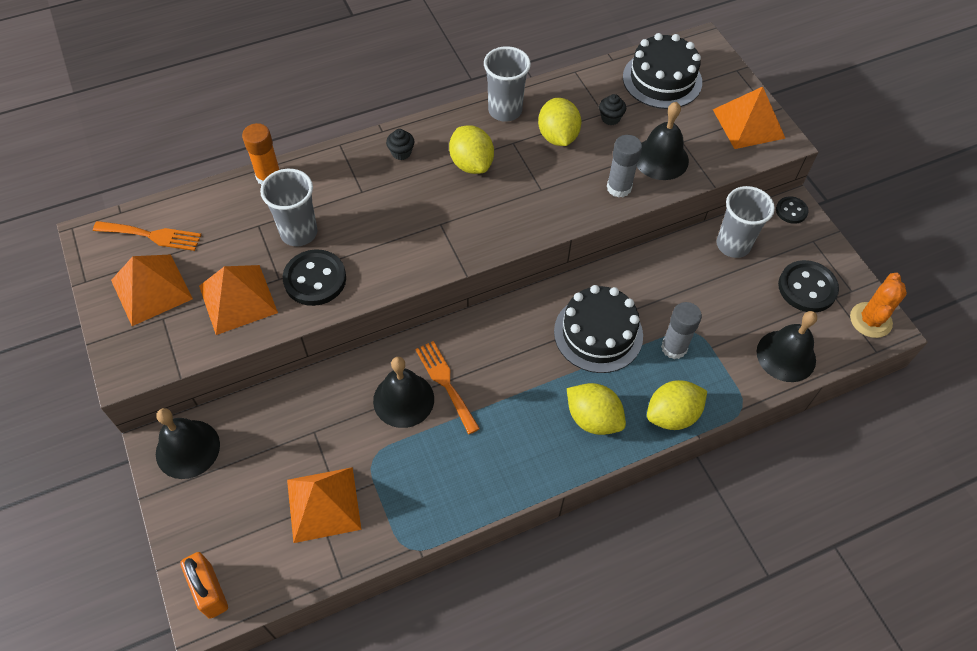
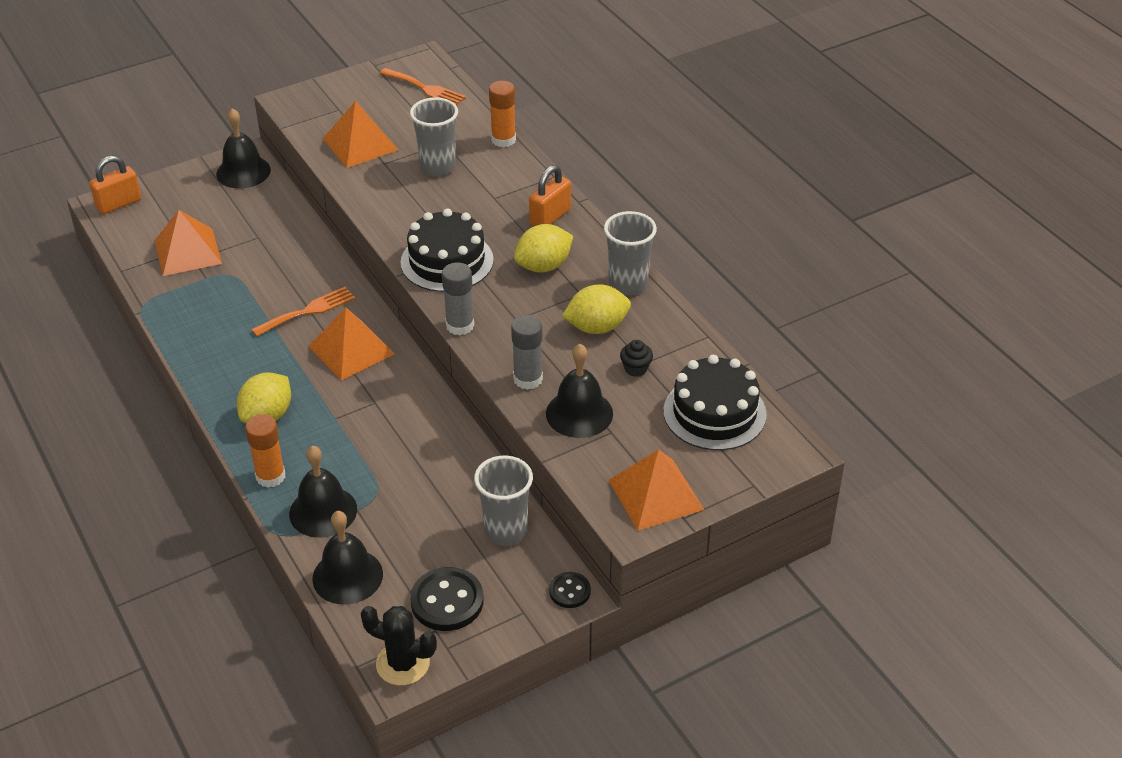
camera: 85 degrees right, 15 degrees down
(151, 289) = (368, 98): orange pyramid -> orange pyramid (351, 349)
(152, 235) = (425, 88): orange fork -> orange fork turned 60 degrees counterclockwise
(315, 279) = (384, 183): black button -> none
(401, 153) = (550, 217): black cupcake -> orange padlock
(403, 399) = (290, 286): black bell -> black bell (323, 511)
(598, 333) = (370, 416): black cake -> black cake (447, 261)
(672, 415) = (270, 476): yellow lemon -> orange glue stick
(674, 347) = (355, 477): grey glue stick -> grey glue stick (460, 325)
(870, 320) = (403, 664): orange cactus -> black cactus

